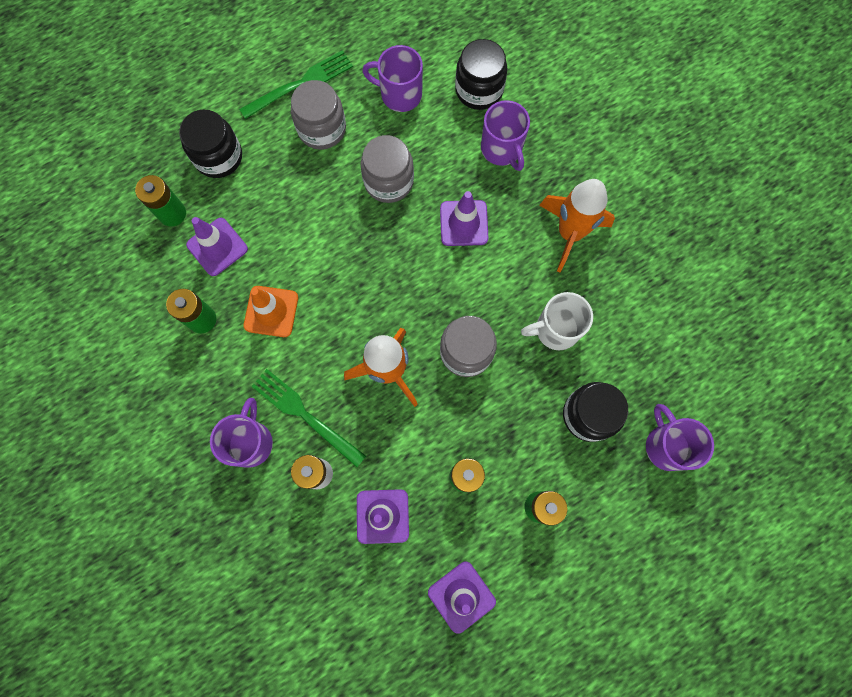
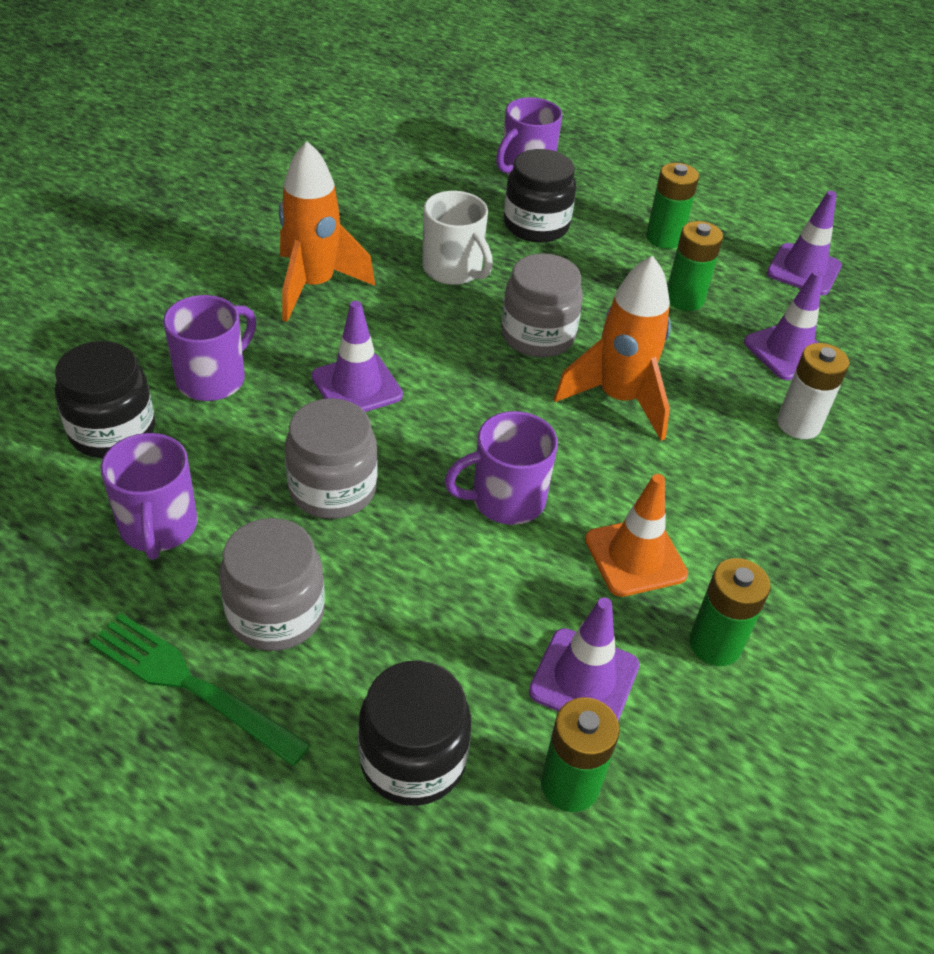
camera: 120 degrees left, 30 degrees down
(250, 442) = (825, 507): purple mug -> purple mug (505, 500)
(304, 414) = (742, 464): green fork -> none

